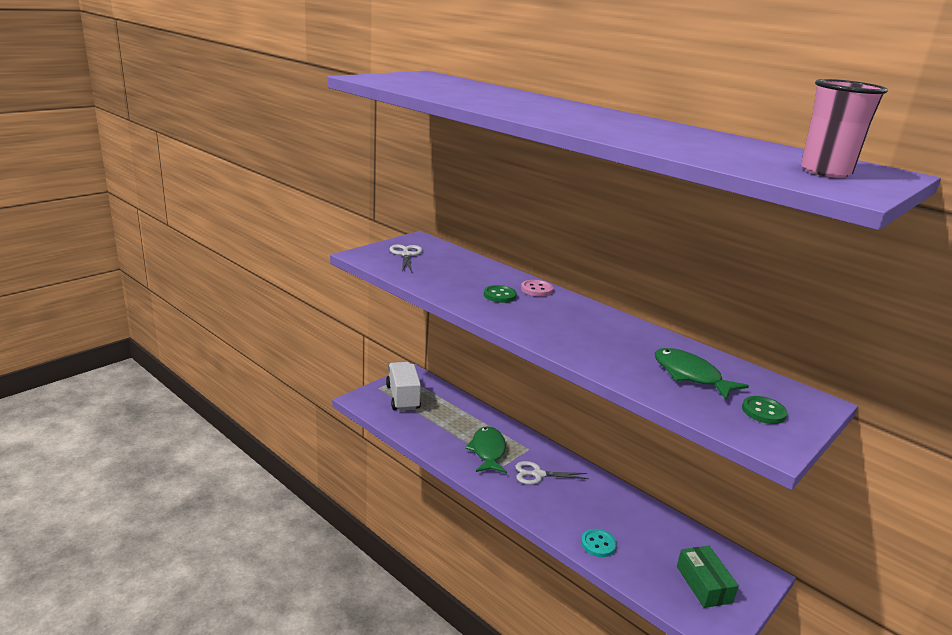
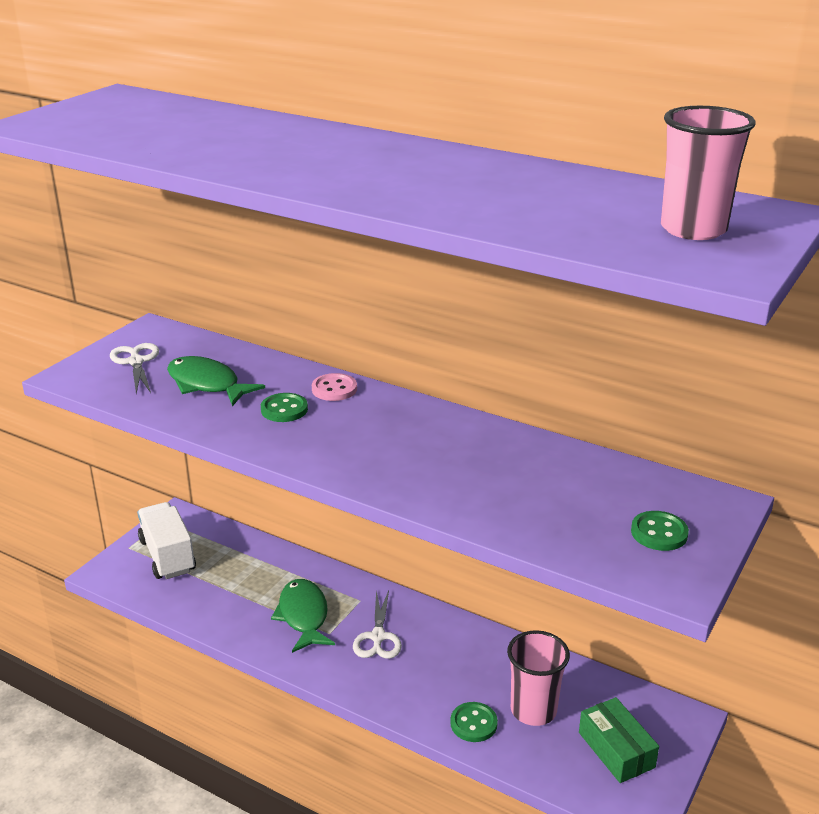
camera: 10 degrees left, 5 degrees up
(538, 474) = (378, 637): white scissors -> white scissors turned 75 degrees counterclockwise
(598, 544) = (473, 723): turquoise button -> green button
(644, 544) = (533, 710): none -> pink cup
(690, 375) = (560, 494): green fish -> green fish (207, 384)

